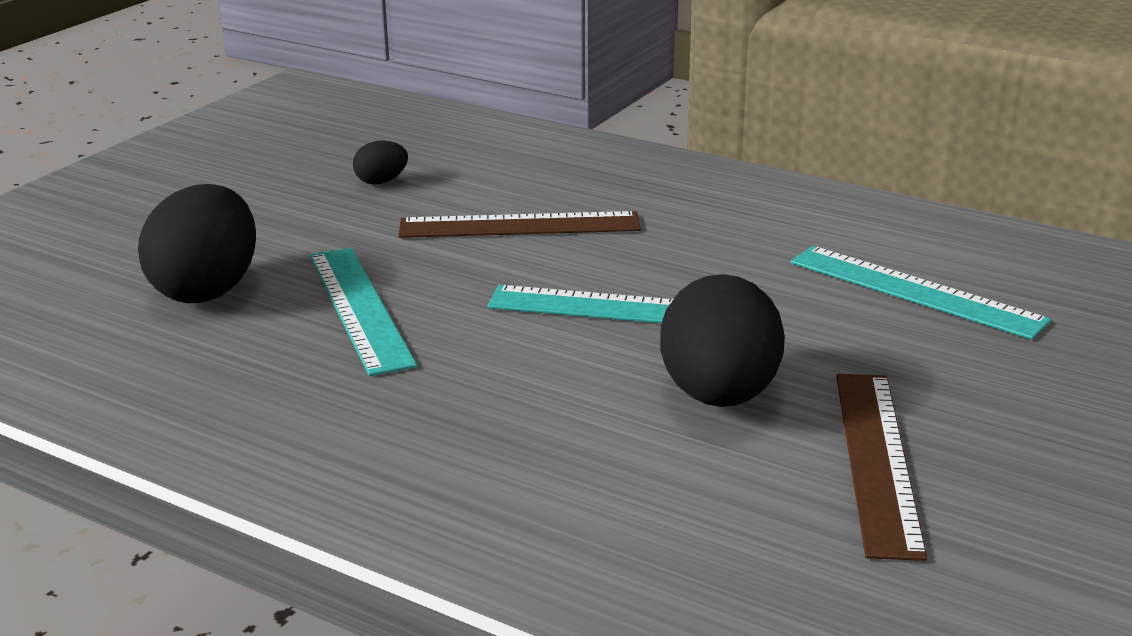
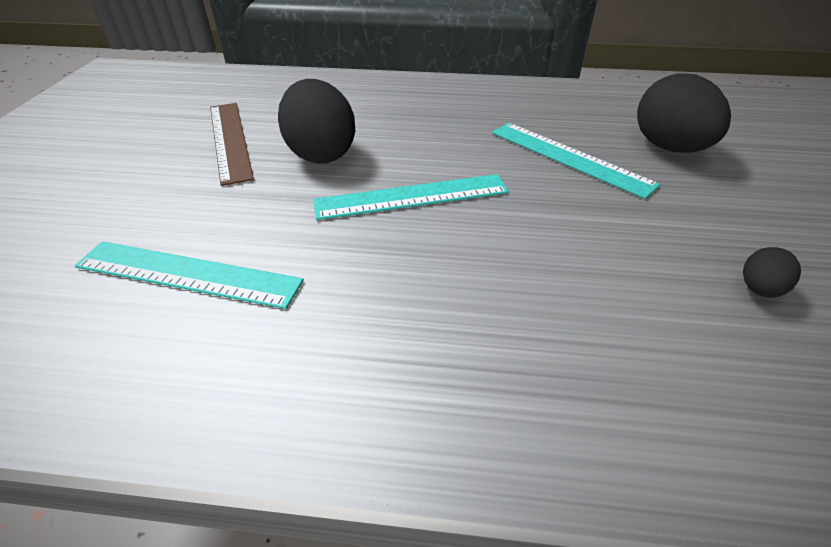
camera: 155 degrees right, 15 degrees up
(519, 226) = (564, 262): brown ruler -> none

